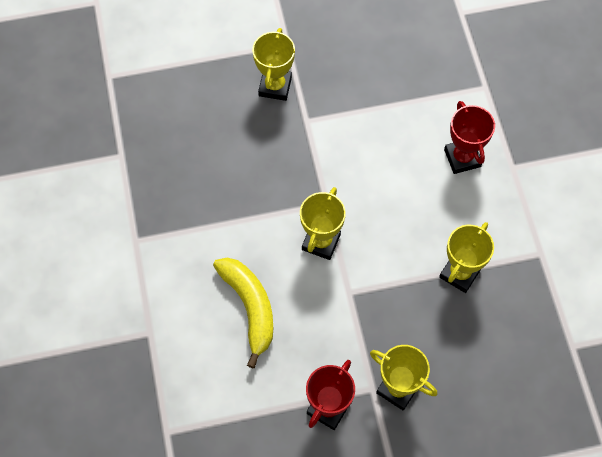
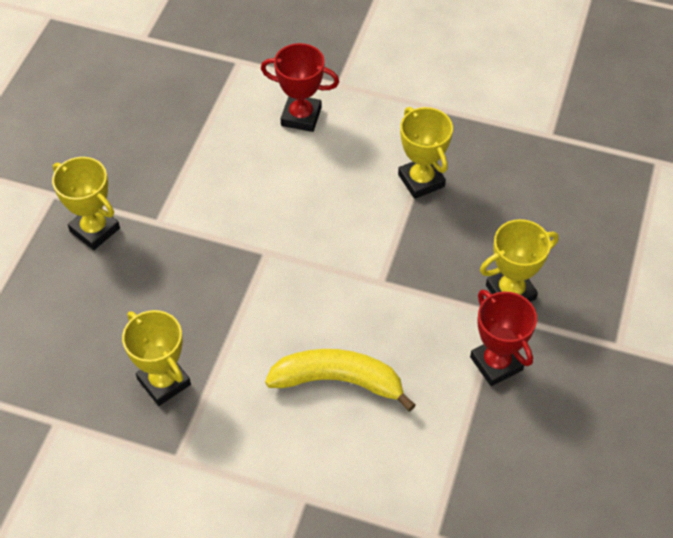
camera: 60 degrees left, 10 degrees down
(321, 242) = (307, 278): yellow trophy -> yellow trophy (164, 382)

